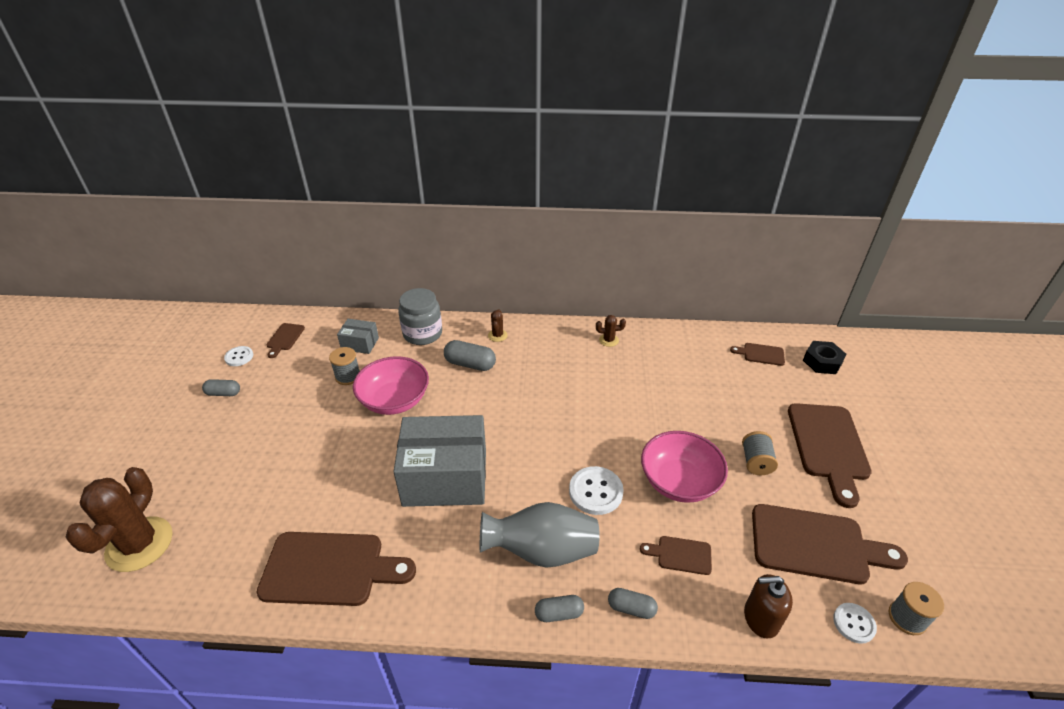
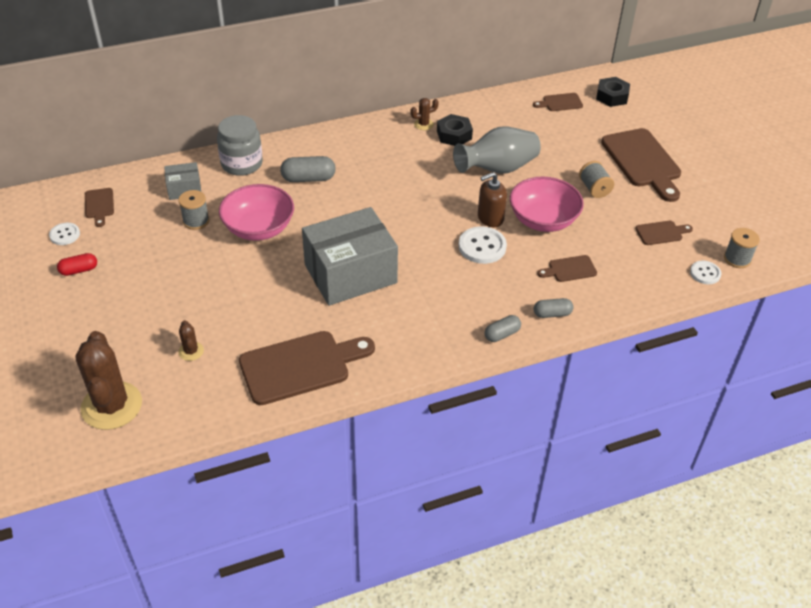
camera: 25 degrees left, 5 degrees up
(223, 393) = (79, 270): grey capsule -> red capsule
(497, 335) = (317, 146): brown cactus -> brown cactus (191, 351)
(542, 551) = (464, 299): grey vase -> grey vase (497, 169)
(632, 359) = (454, 135): none -> black nut
(760, 618) = (643, 290): brown soap dispenser -> brown soap dispenser (490, 218)
(816, 545) = (661, 233): brown cutting board -> brown cutting board, size x0.48

